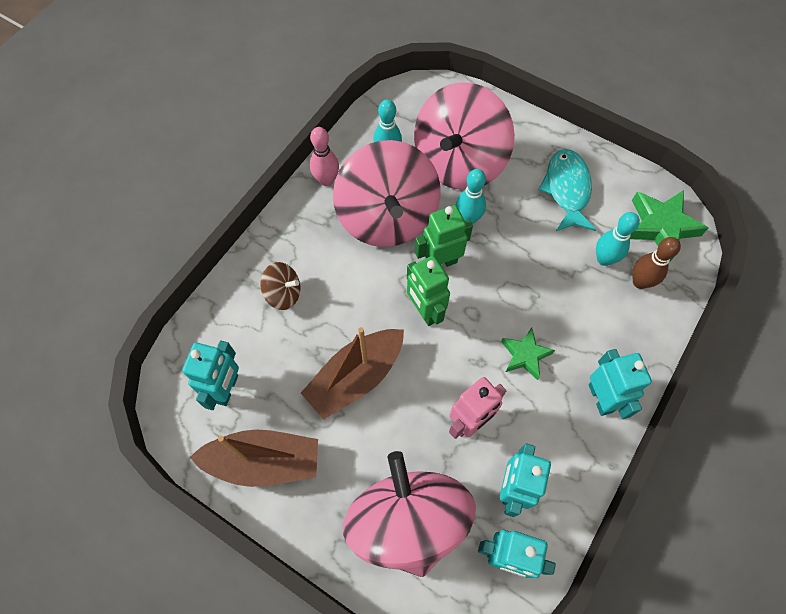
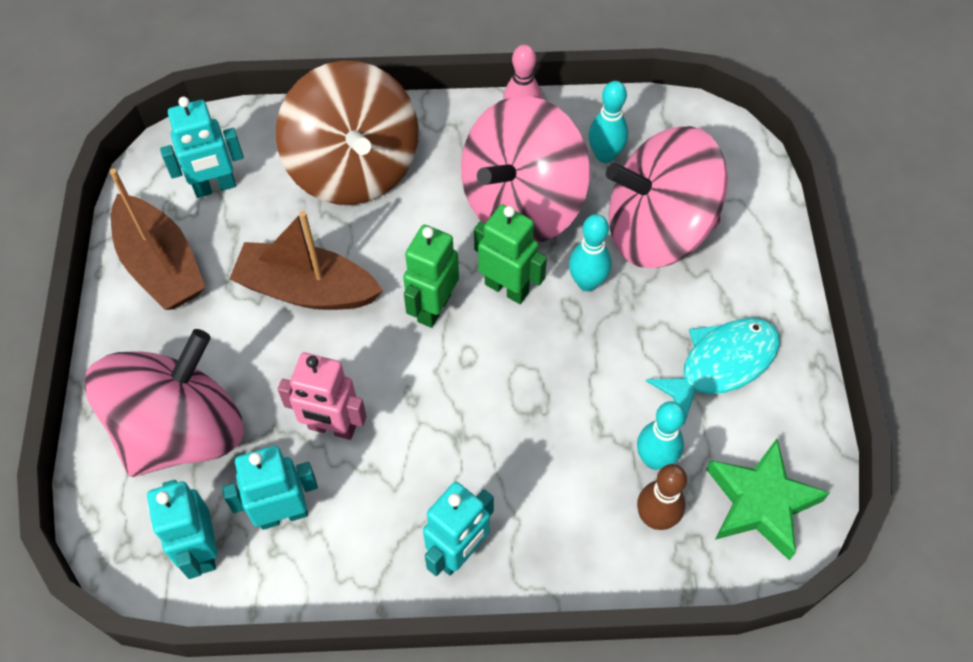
camera: 55 degrees right, 5 degrees down
(283, 294) = (354, 168): brown spinning top -> brown spinning top, size x2.30
(525, 355) = (454, 440): green star -> none

